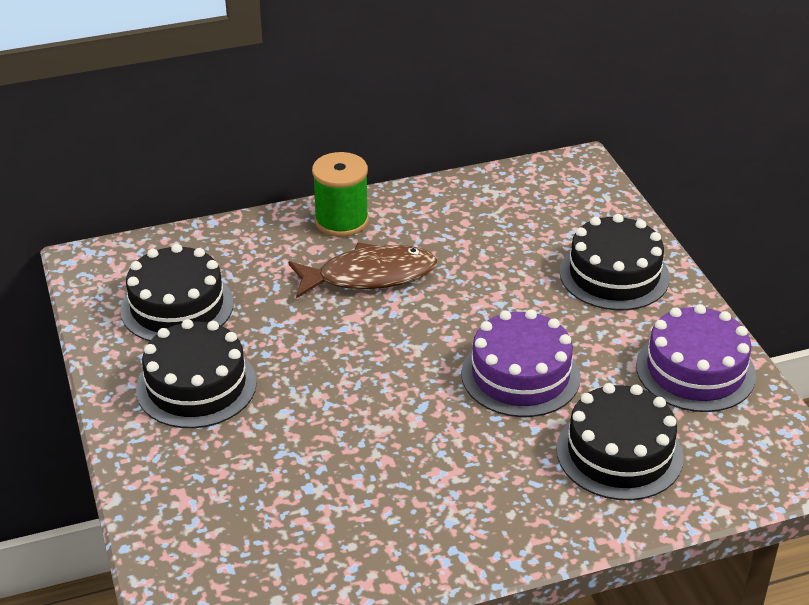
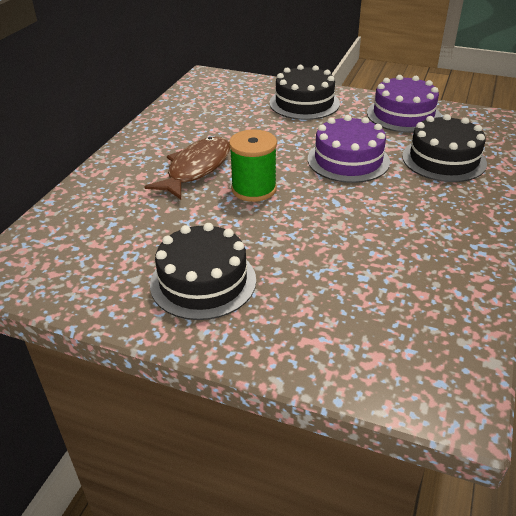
camera: 50 degrees left, 0 degrees up
(177, 306) = (109, 254): black cake -> none
(341, 221) = (132, 156): green spool -> green spool (254, 189)

